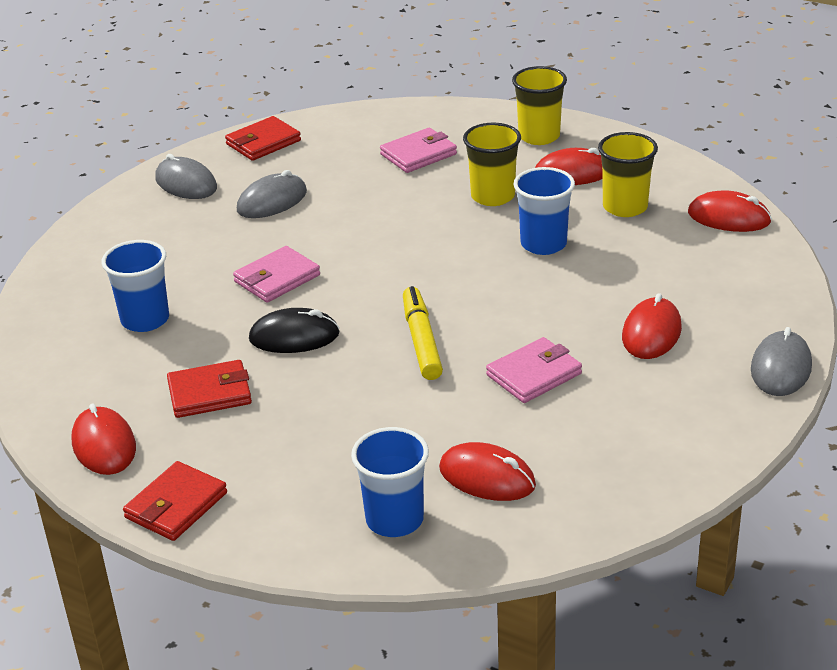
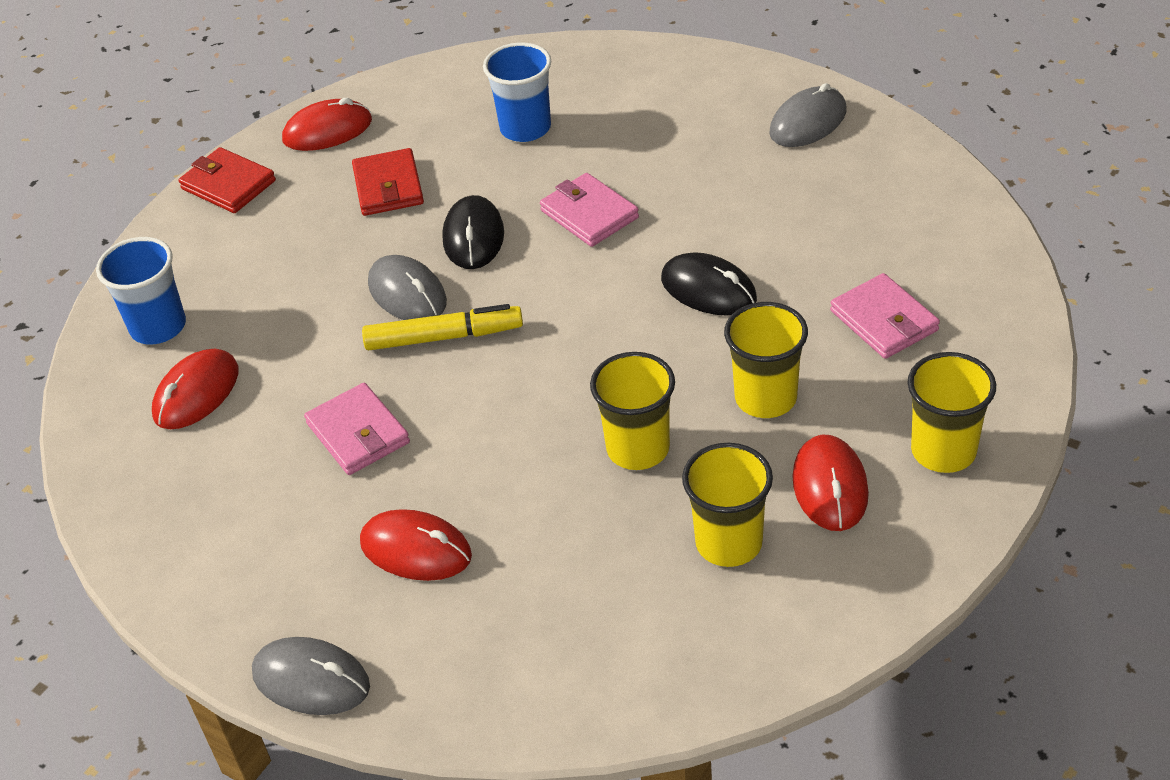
camera: 95 degrees right, 10 degrees up
(263, 142) = (913, 174): red wallet -> none
(272, 201) = (762, 195): grey mouse -> grey mouse (407, 293)
(378, 221) = (708, 289): none -> black mouse
(543, 244) = (638, 449): blue cup -> yellow cup
(729, 217) = (690, 668): red mouse -> none

